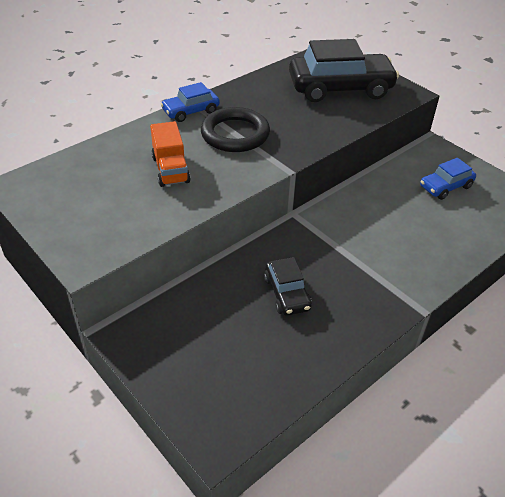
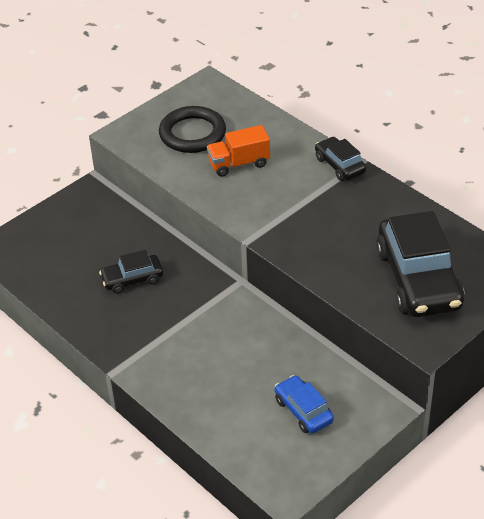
camera: 90 degrees right, 0 degrees up
(191, 111) = (339, 165): blue car -> black car
(235, 134) = (304, 199): black ring -> black ring (192, 133)

